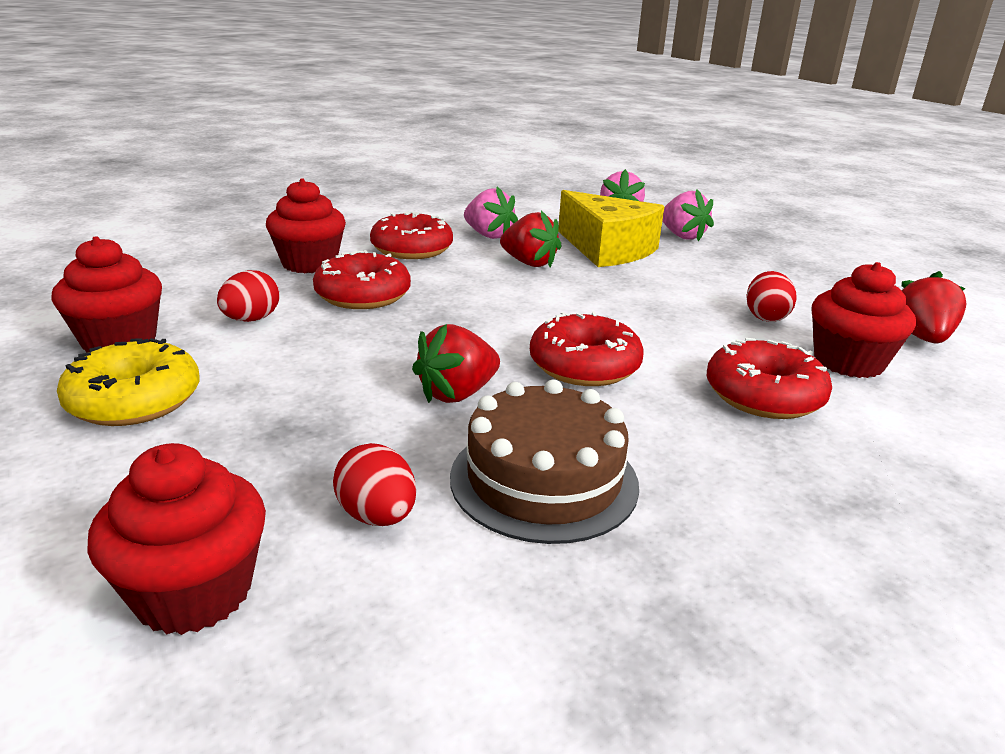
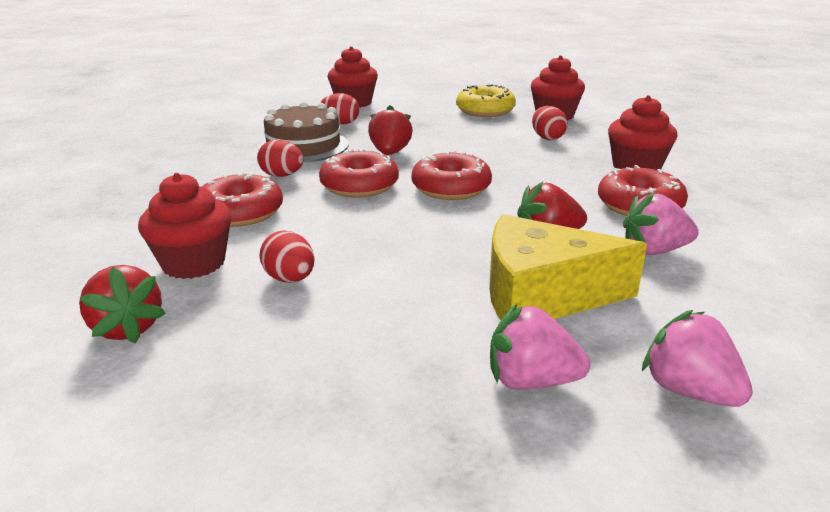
camera: 135 degrees right, 0 degrees up
(363, 295) = (550, 166): red donut -> red donut (451, 188)
(655, 429) = (282, 175): none -> red egg

